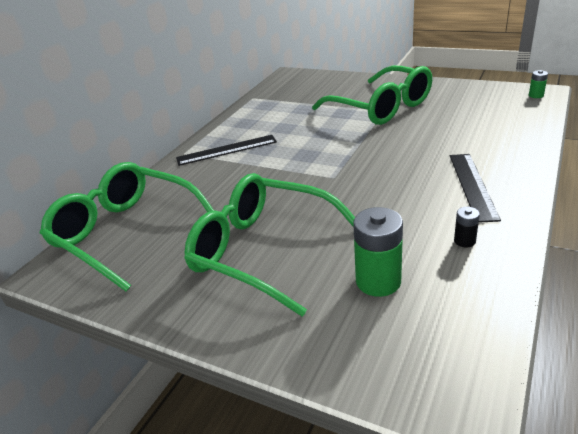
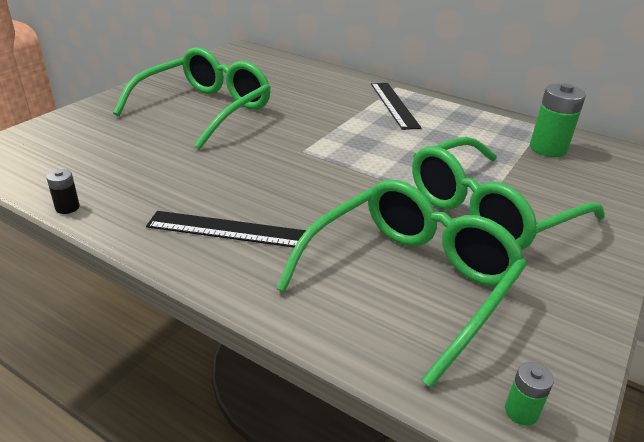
camera: 90 degrees right, 0 degrees up
(127, 233) = (270, 67): green glasses -> green glasses (408, 282)
(378, 281) = (123, 147): green battery -> green battery (548, 148)
(464, 241) = (135, 197): black battery -> black battery (67, 207)

